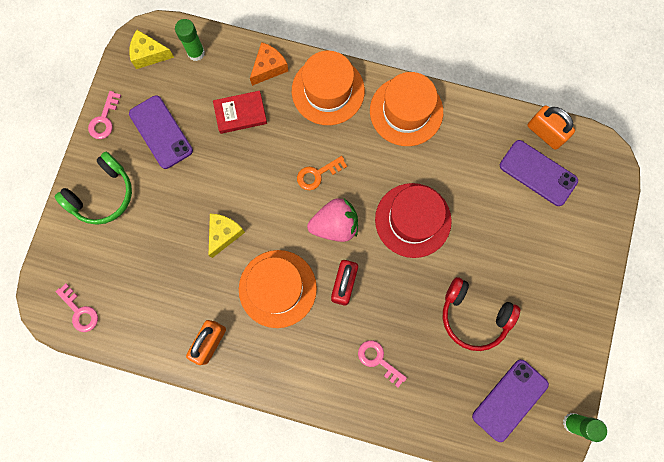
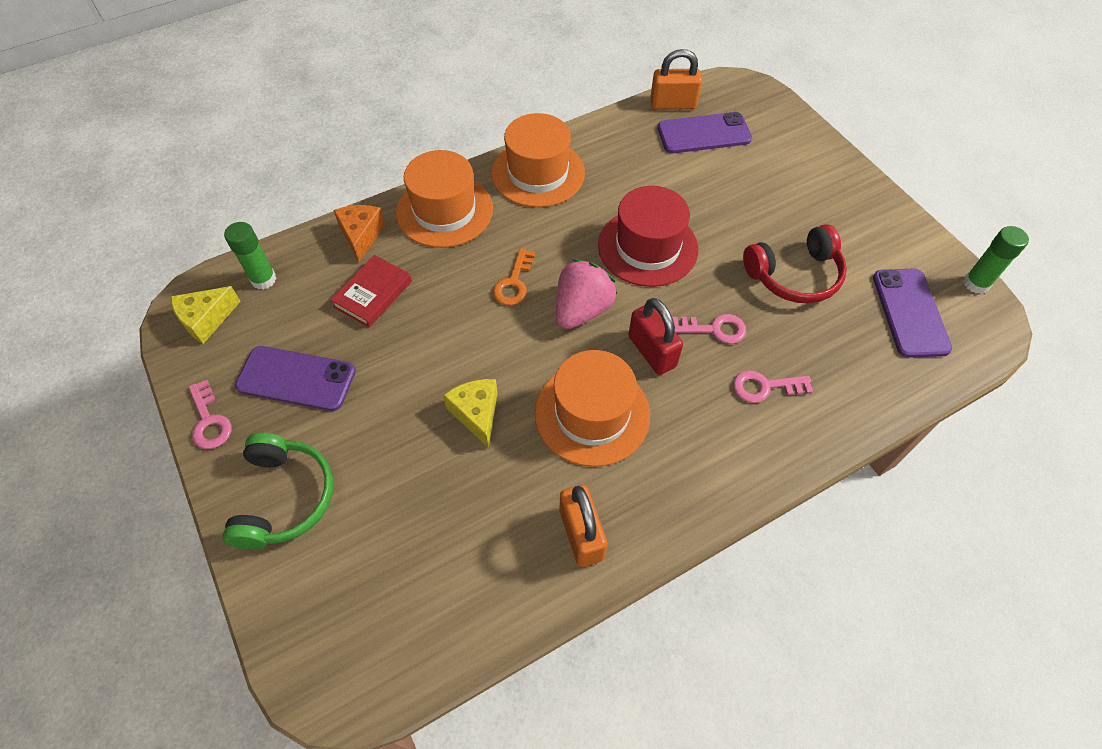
camera: 45 degrees left, 20 degrees down
(79, 311) = (384, 655): pink key -> pink key (714, 329)

